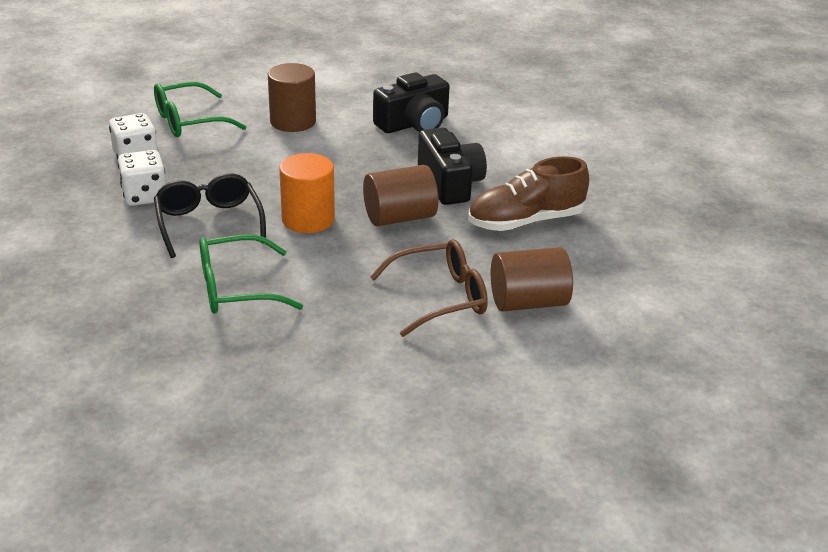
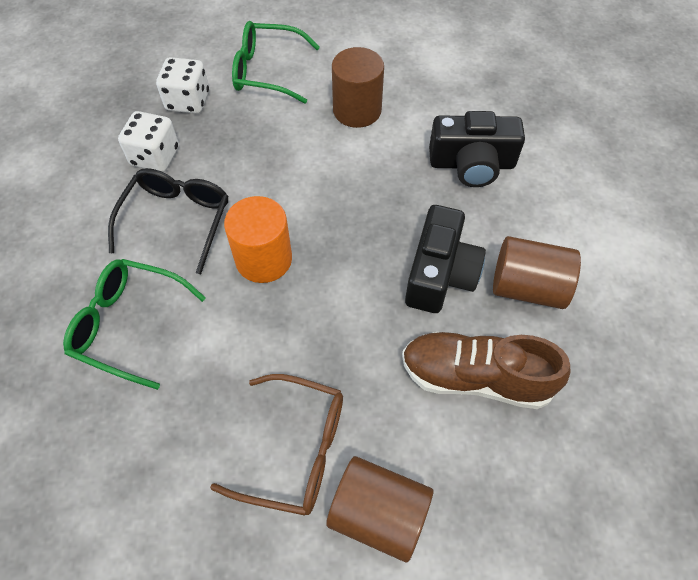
camera: 35 degrees right, 25 degrees up
(399, 217) = (350, 301): brown cylinder -> brown cylinder (527, 287)

